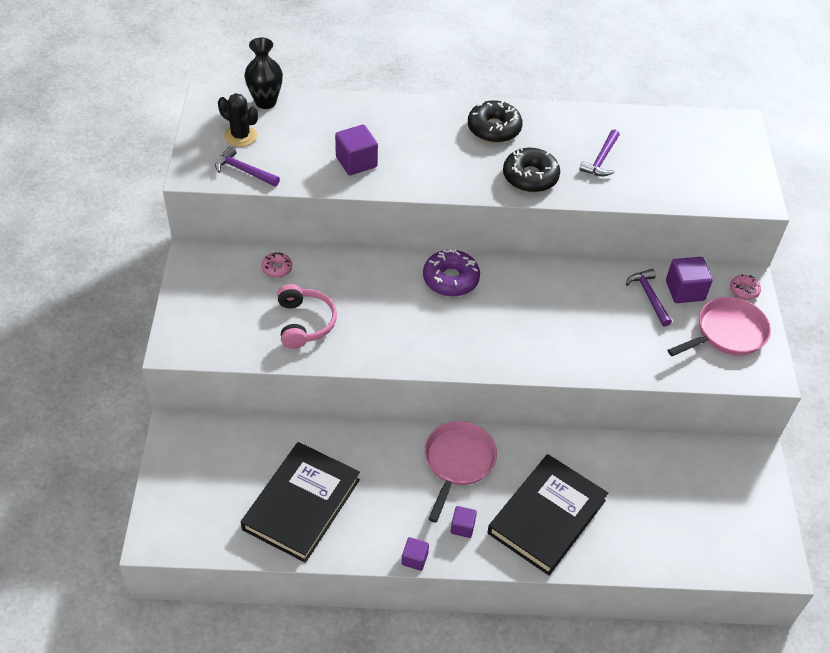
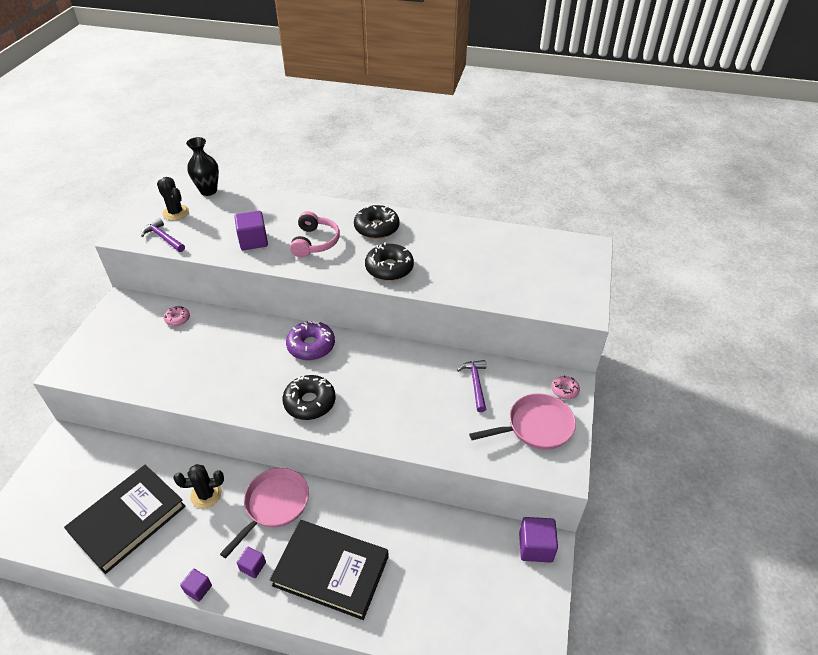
camera: 15 degrees right, 5 degrees down
(305, 323) = (176, 365): pink headphones -> pink headphones (315, 242)
(376, 464) = (206, 494): none -> black cactus
(478, 343) = (310, 402): none -> black donut
(546, 516) = (331, 570): black book -> black book turned 60 degrees clockwise
(601, 159) = (456, 261): purple hammer -> none
(684, 290) = (510, 383): purple cube -> purple cube (535, 547)

